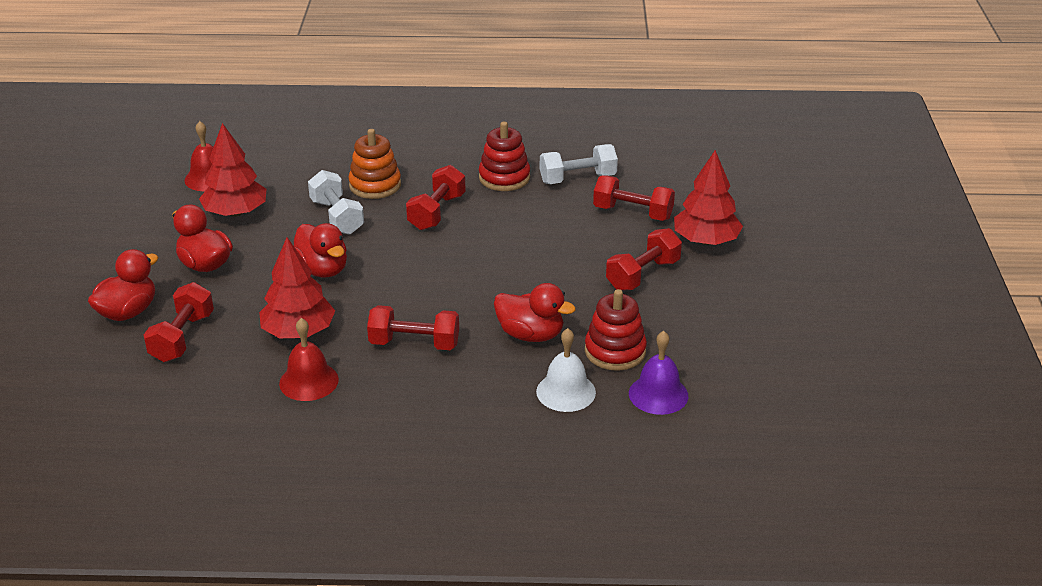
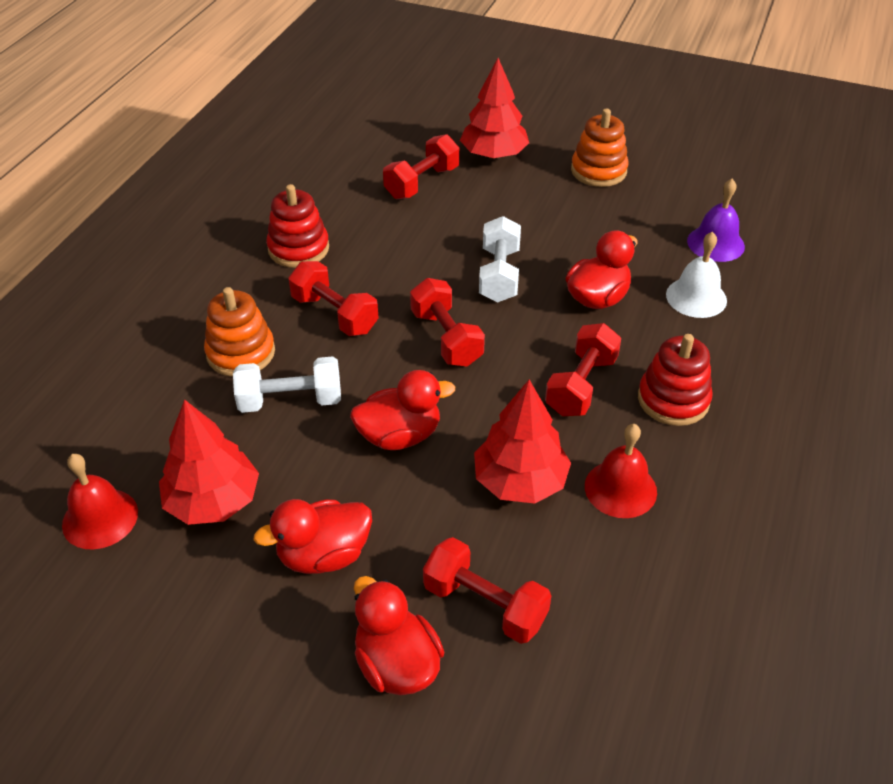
camera: 70 degrees left, 10 degrees up
(578, 179) = (337, 200): white dumbbell -> white dumbbell (499, 275)
(615, 351) = (644, 252): red stacking toy -> red stacking toy (673, 399)
(643, 275) = (530, 204): red dumbbell -> red dumbbell (446, 338)
(727, 305) = (598, 171): none -> orange stacking toy

